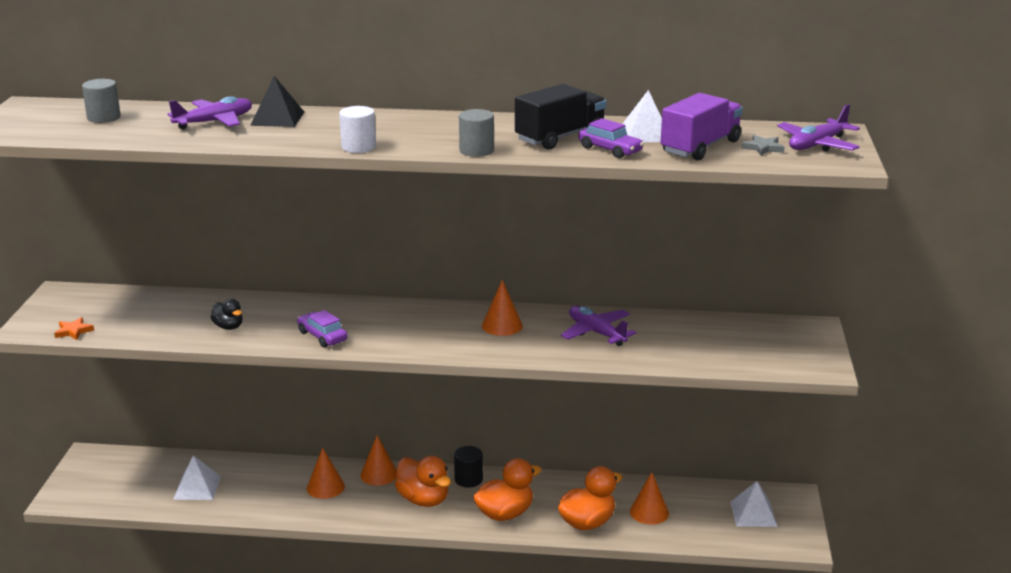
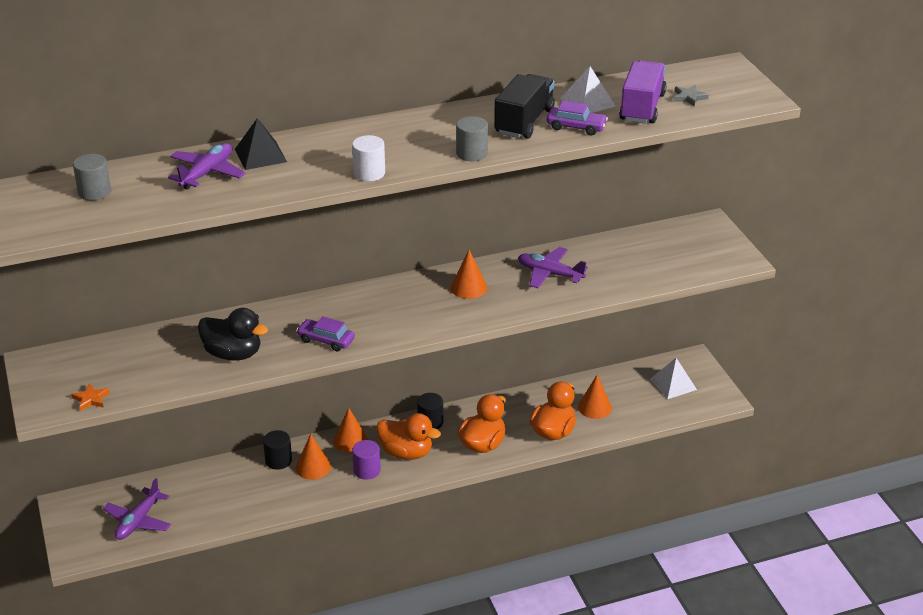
camera: 25 degrees left, 10 degrees up
(197, 487) = (197, 503): white pyramid -> none
(228, 327) = (233, 354): black duck -> black duck, size x1.78
(299, 472) = (278, 460): none -> black cylinder
(373, 504) = (367, 470): none -> purple cylinder
(817, 145) = (725, 84): purple plane -> purple plane (138, 521)

